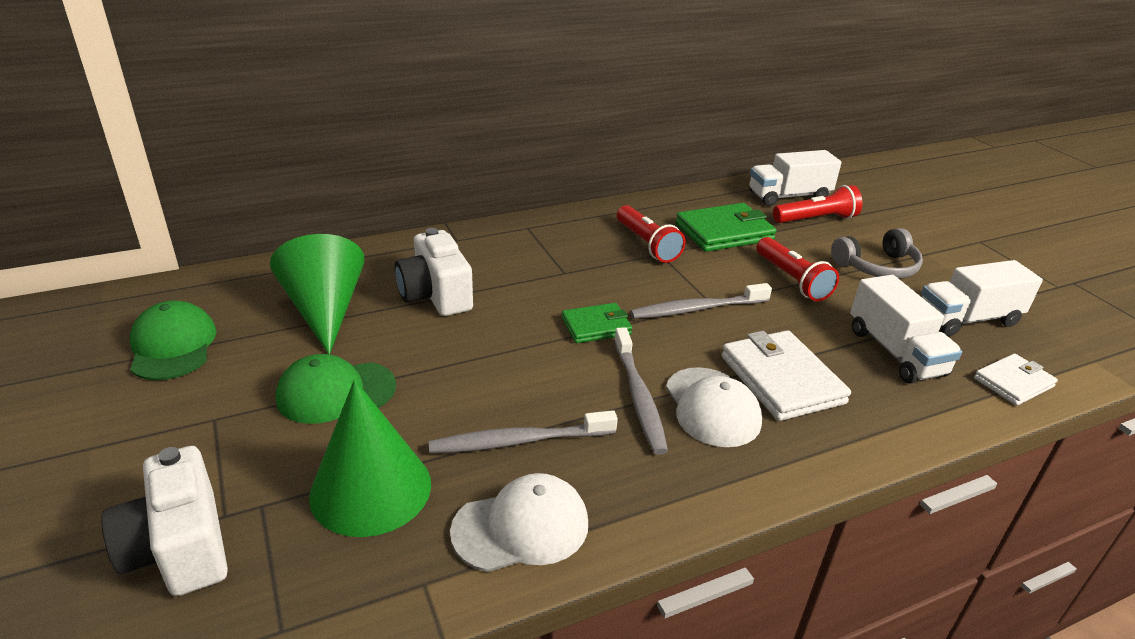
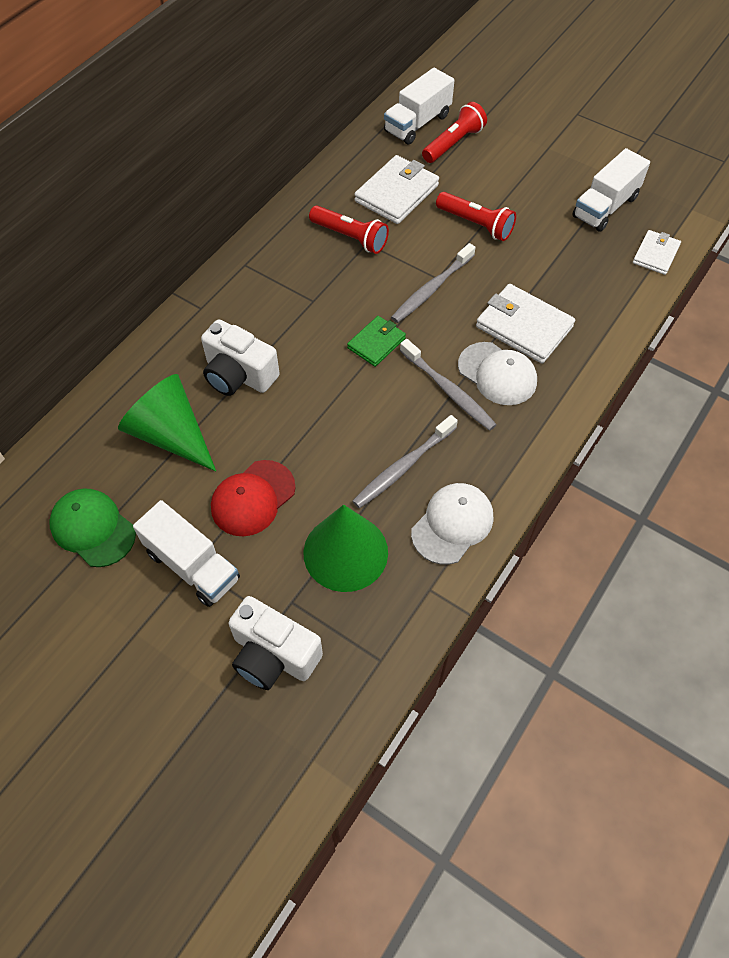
camera: 30 degrees left, 25 degrees up
(336, 392) = (253, 498): green cap -> red cap
(724, 232) = (397, 193): green wallet -> white wallet
(877, 267) = (524, 180): grey headphones -> none
(895, 352) = (577, 263): white truck -> white truck (192, 565)

